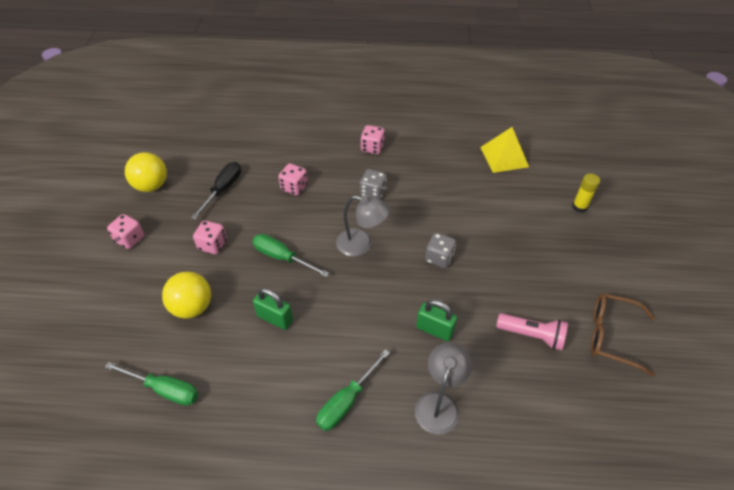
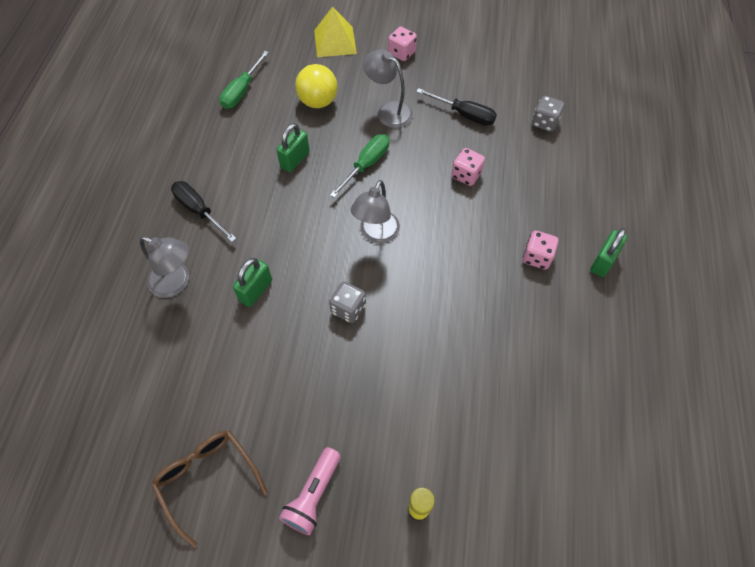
camera: 95 degrees right, 10 degrees up
(151, 185) = (471, 60): yellow ball -> none
(212, 245) = (388, 111): pink dice -> grey lamp
(346, 401) = (199, 211): green screwdriver -> black screwdriver
(371, 116) = (603, 261): none -> green padlock
(373, 193) = (455, 251): grey dice -> grey dice (544, 122)
(504, 157) = (524, 424): yellow pyramid -> yellow pyramid (335, 42)
(532, 335) = (228, 386): pink flashlight -> pink flashlight (313, 495)
(612, 336) = (208, 480): brown glasses -> brown glasses turned 60 degrees counterclockwise

